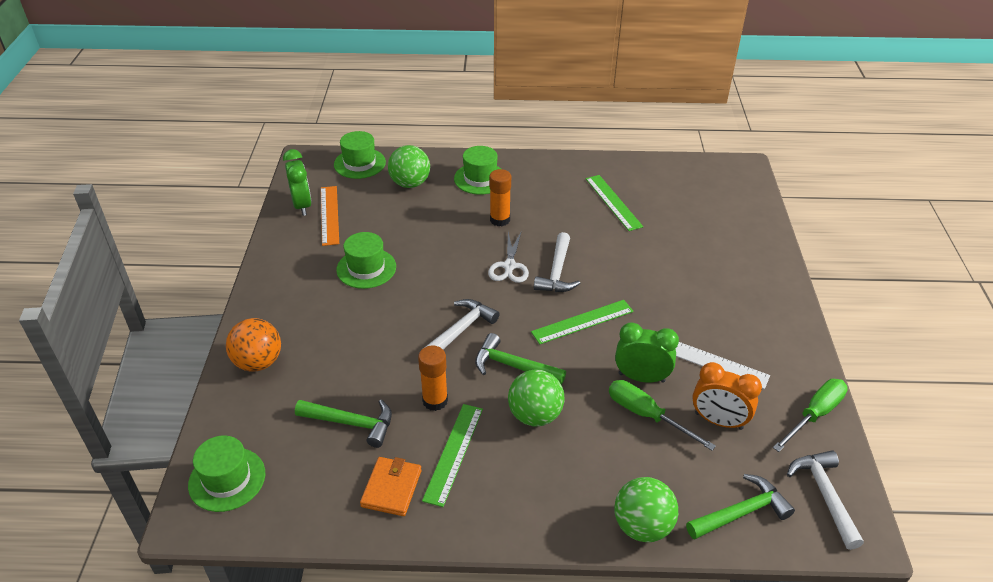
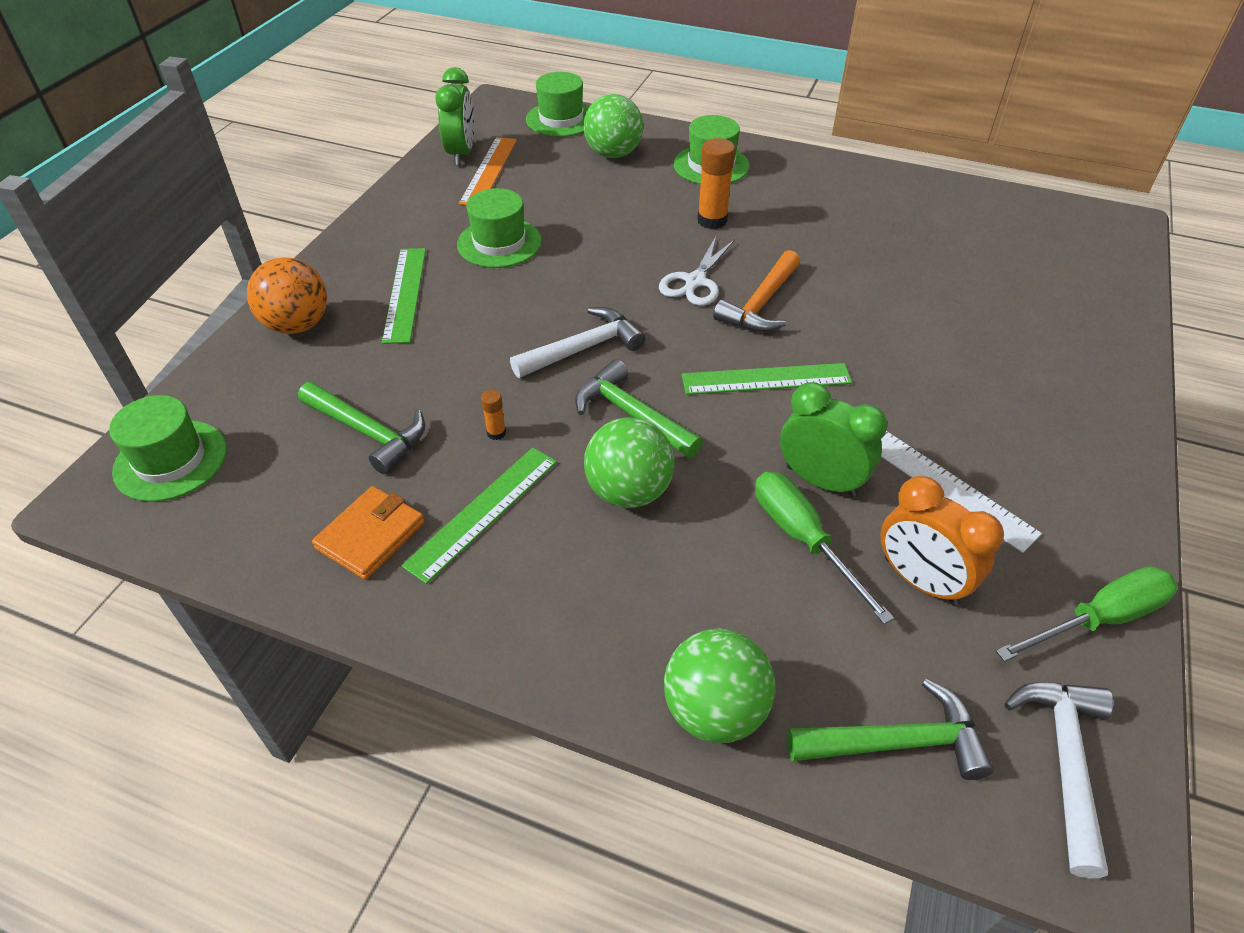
camera: 20 degrees right, 5 degrees up
(435, 401) = (496, 433): orange glue stick -> orange glue stick, size x0.50
(557, 272) = (760, 304): white hammer -> orange hammer
(613, 202) = (890, 230): green ruler -> green ruler (405, 294)

